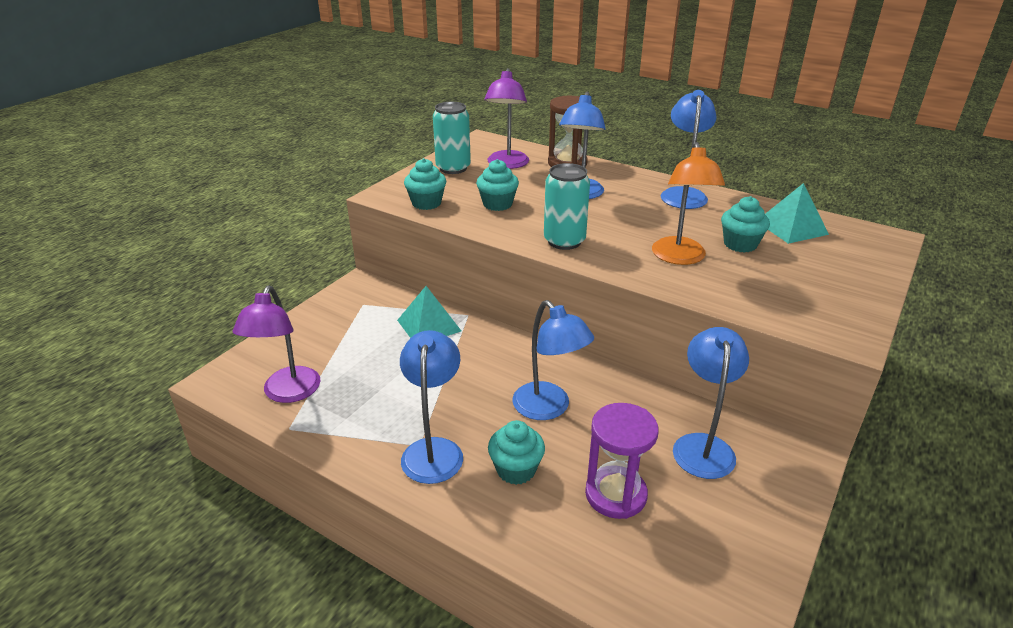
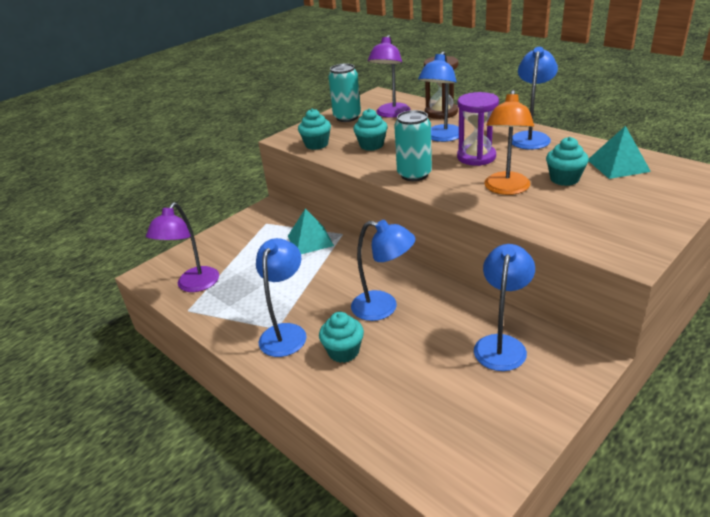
camera: 15 degrees right, 0 degrees up
(548, 408) = (383, 308): blue lamp -> blue lamp turned 45 degrees counterclockwise
(615, 494) = (416, 376): purple hourglass -> purple hourglass (476, 157)

